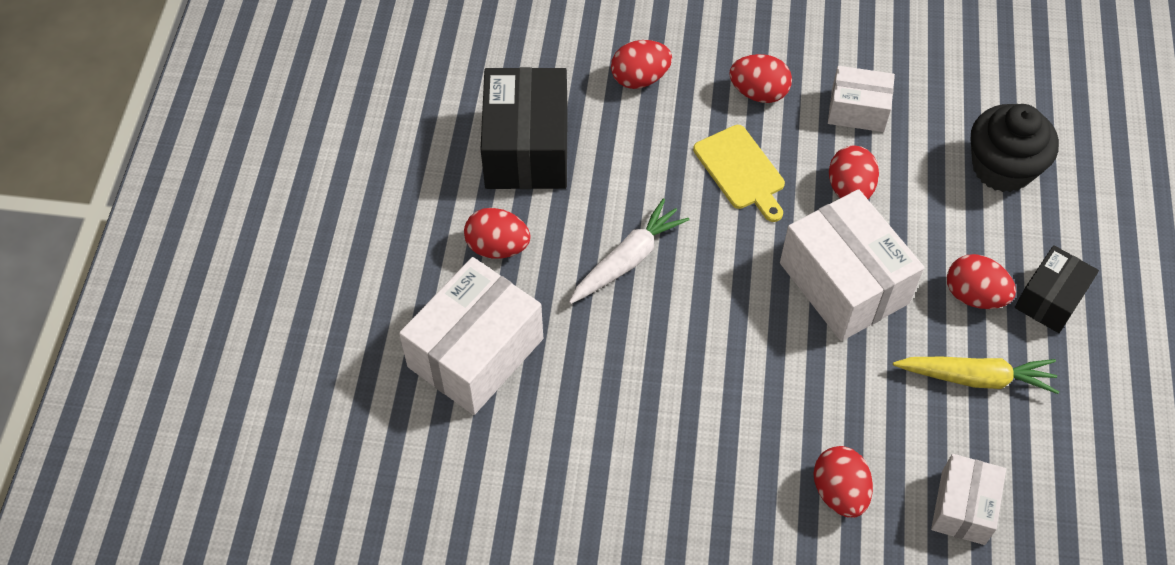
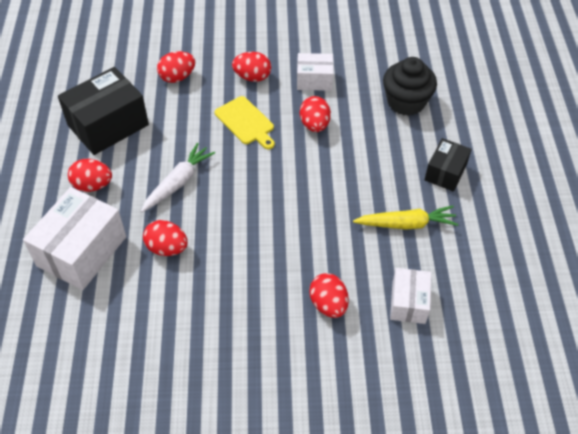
camera: 10 degrees left, 5 degrees down
(527, 148) = (108, 125): black box -> black box turned 60 degrees clockwise
(844, 283) = (317, 179): white box -> none
(974, 295) = (398, 176): red egg -> red egg (167, 248)

